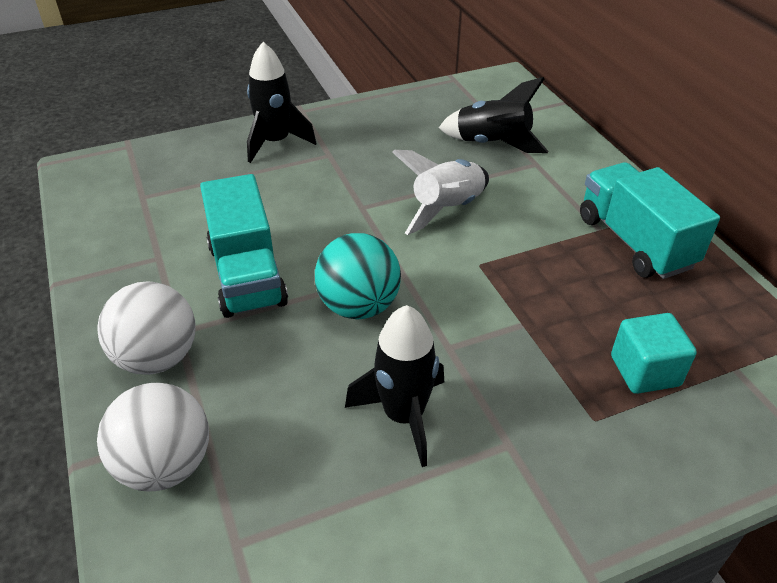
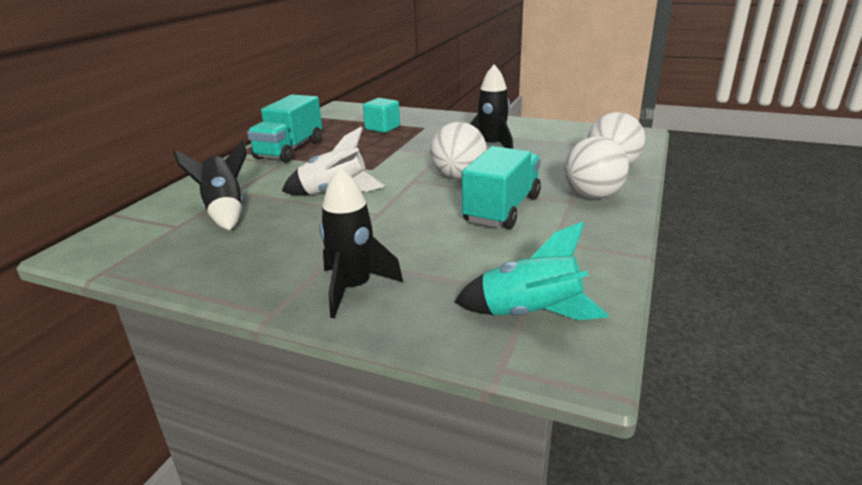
camera: 135 degrees left, 15 degrees down
(132, 182) = (530, 314): none -> turquoise rocket
(359, 306) = (458, 176): turquoise ball -> white ball

